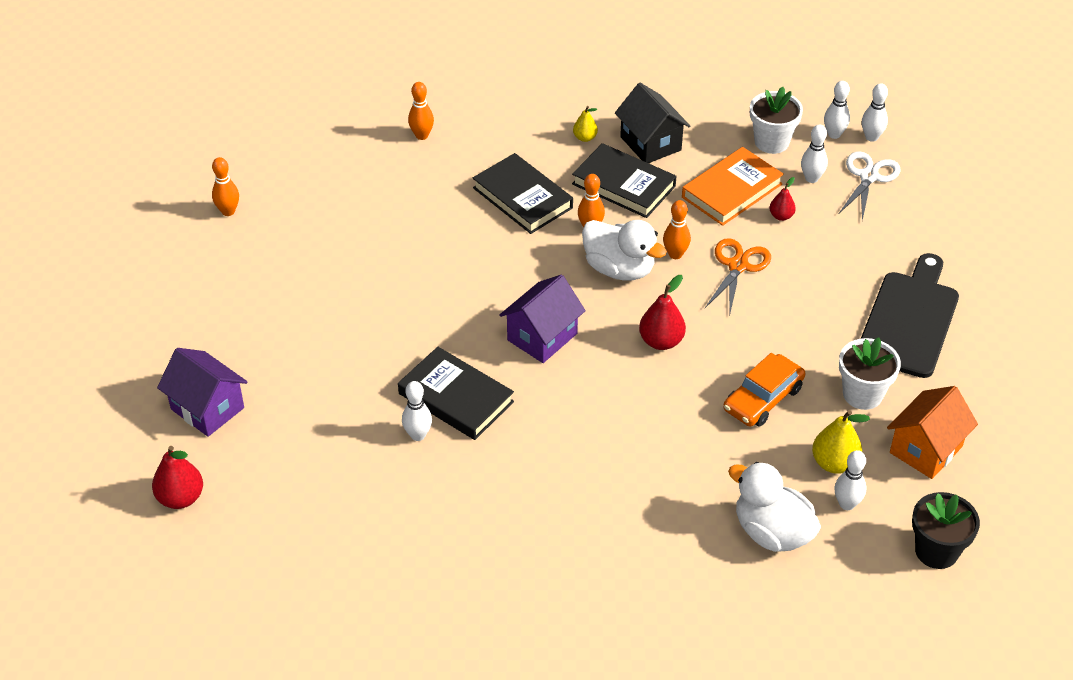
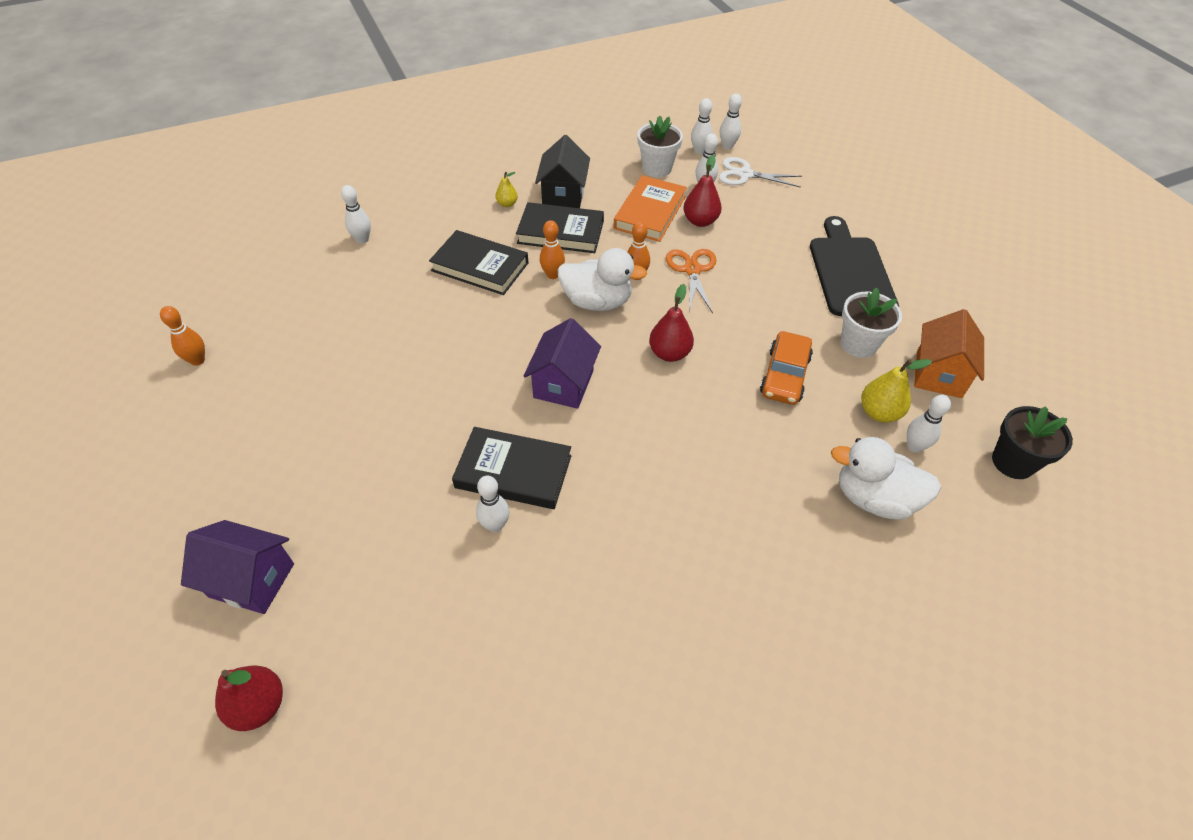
camera: 25 degrees left, 5 degrees up
(422, 135) = (362, 239): orange bowling pin -> white bowling pin
(650, 143) = (563, 194): black house -> black house turned 60 degrees clockwise
(781, 216) = (700, 221): red pear -> red pear, size x1.67
(868, 177) = (745, 174): white scissors -> white scissors turned 75 degrees counterclockwise

